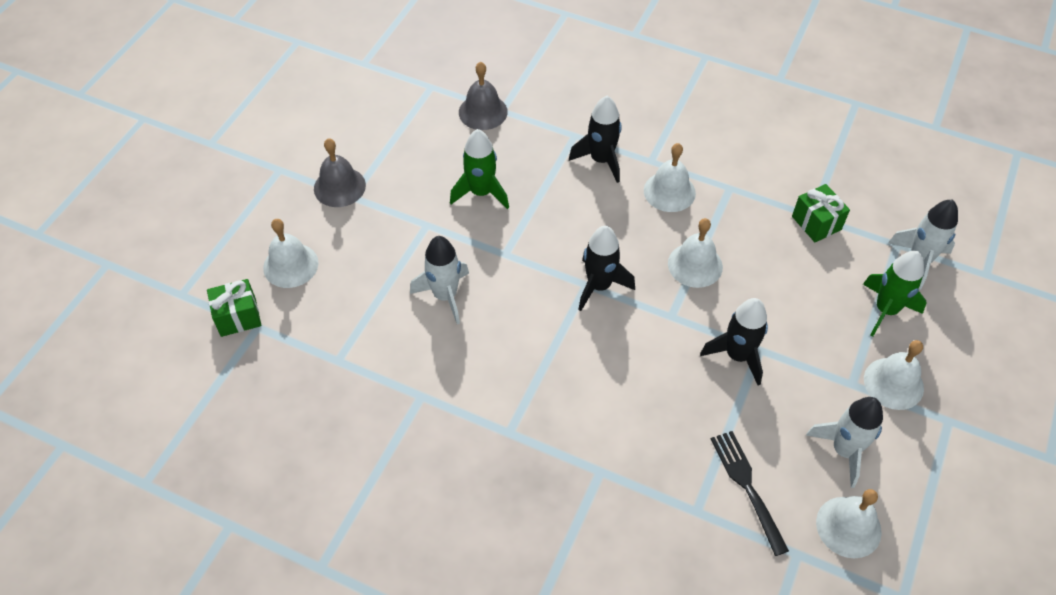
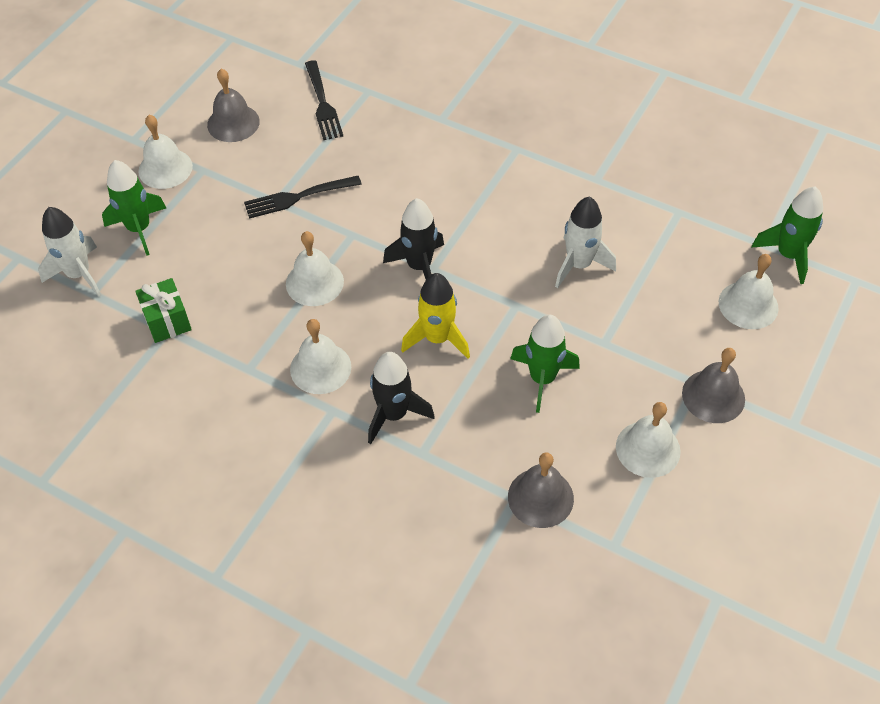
camera: 175 degrees left, 0 degrees up
(238, 317) = (788, 255): green gift -> green rocket
(573, 220) = (437, 338): none -> yellow rocket
(737, 356) = (299, 197): black rocket -> black fork
(844, 450) = (233, 123): white rocket -> grey bell
(848, 527) = (252, 76): white bell -> white bell (648, 449)

